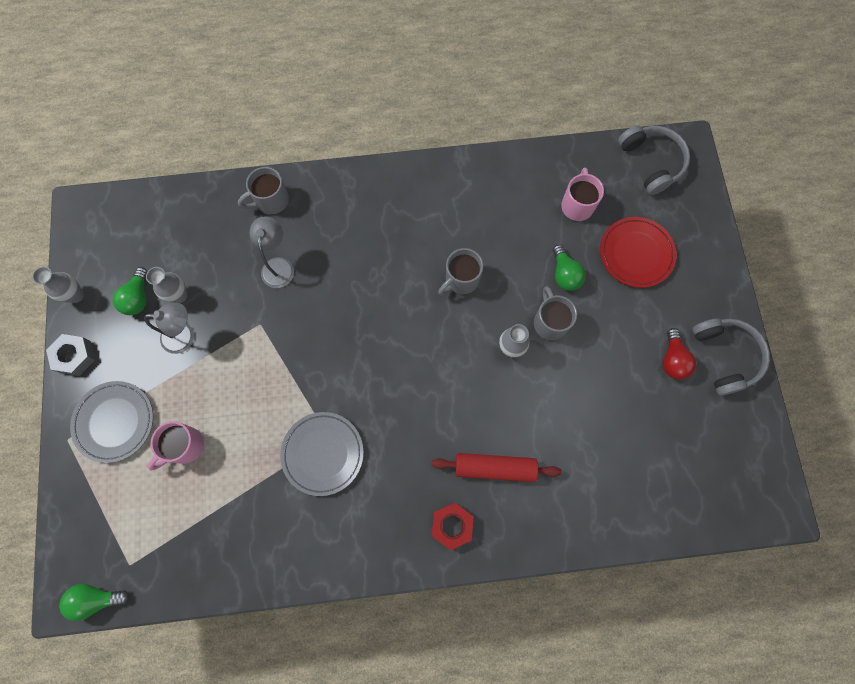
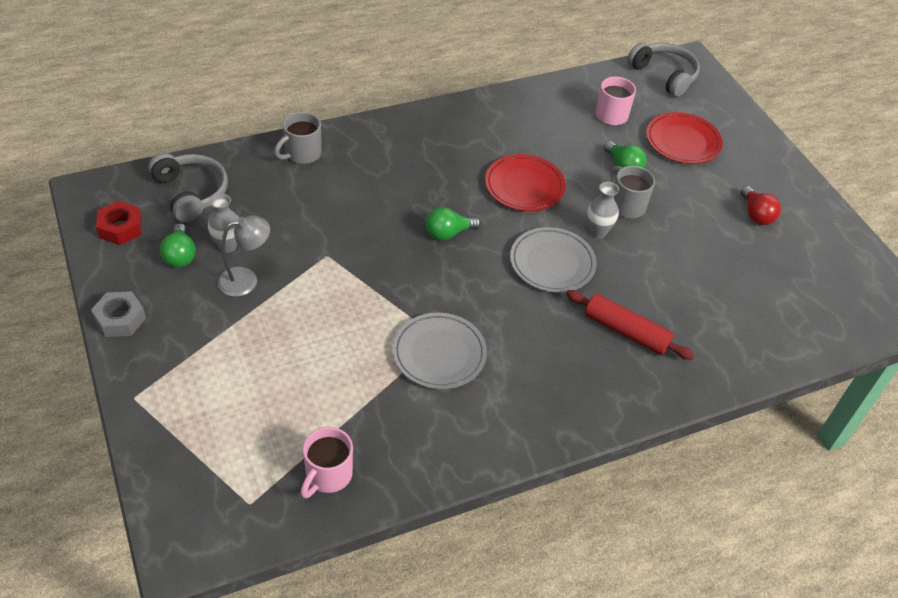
camera: 20 degrees left, 25 degrees down
(76, 295) = (105, 265): grey vase -> none
(96, 598) = (219, 546): green light bulb -> green light bulb (448, 233)
(115, 422) = (188, 370): grey plate -> grey plate (552, 263)
(184, 446) = (279, 377): pink mug -> pink mug (328, 475)
(278, 265) = (329, 204): grey lamp -> none
(452, 525) = (604, 389): red nut -> red nut (120, 228)
(461, 280) = (524, 186): grey mug -> red plate
(494, 468) = (626, 332): red rolling pin -> red rolling pin turned 45 degrees clockwise
(725, 356) = (802, 204): grey headphones -> grey headphones (191, 193)

